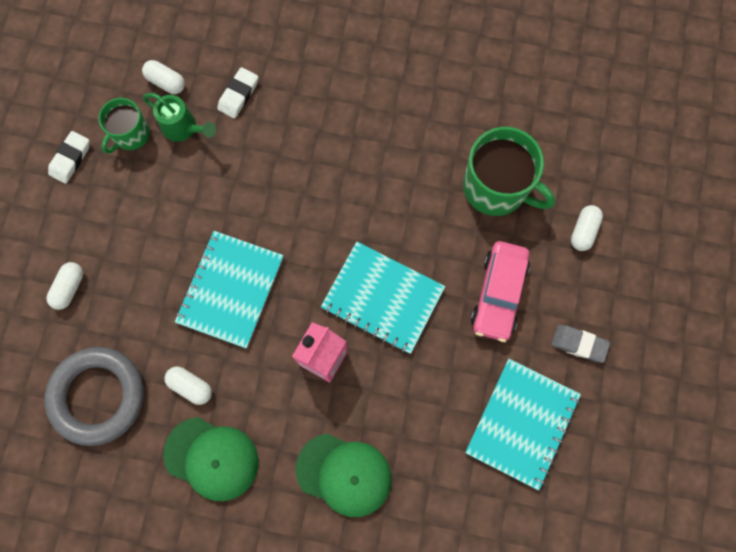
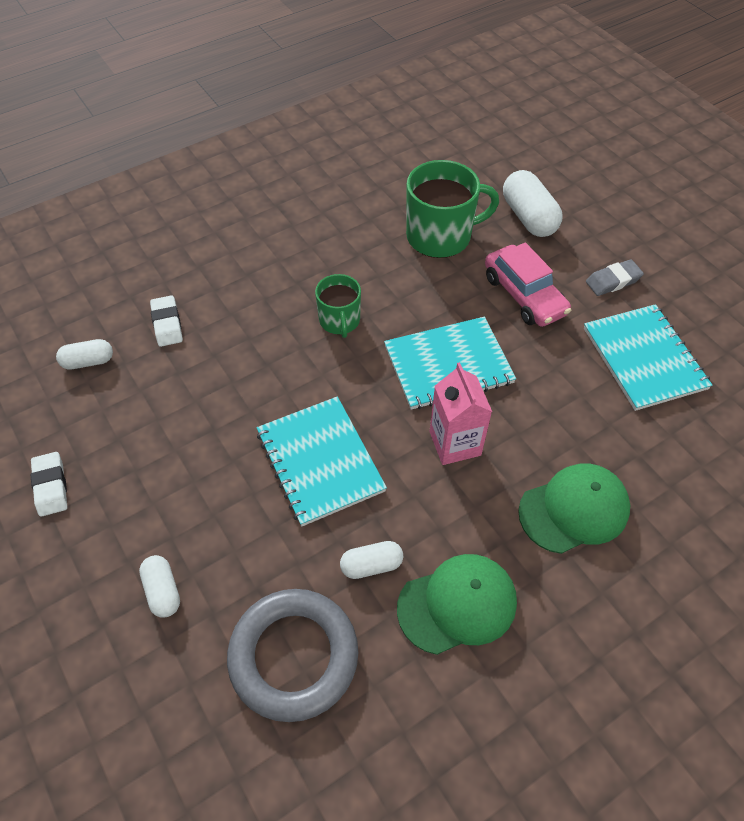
camera: 45 degrees left, 20 degrees down
(131, 134) = (94, 422): green mug -> green mug (339, 321)
(183, 128) = (142, 381): green watering can -> none
(583, 231) = (528, 217): white capsule -> white capsule, size x1.72

